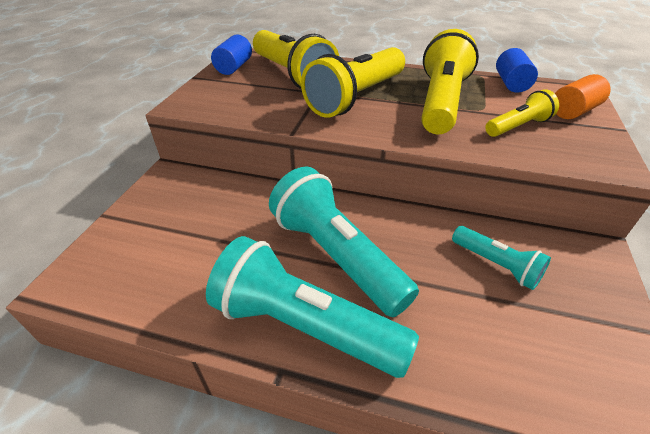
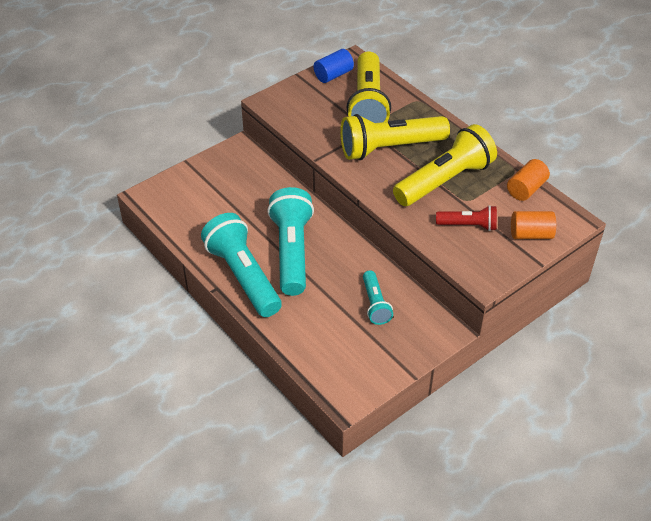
camera: 35 degrees right, 5 degrees up
(511, 83) = (526, 189): blue cylinder -> orange cylinder
(517, 126) = (468, 225): yellow flashlight -> red flashlight

